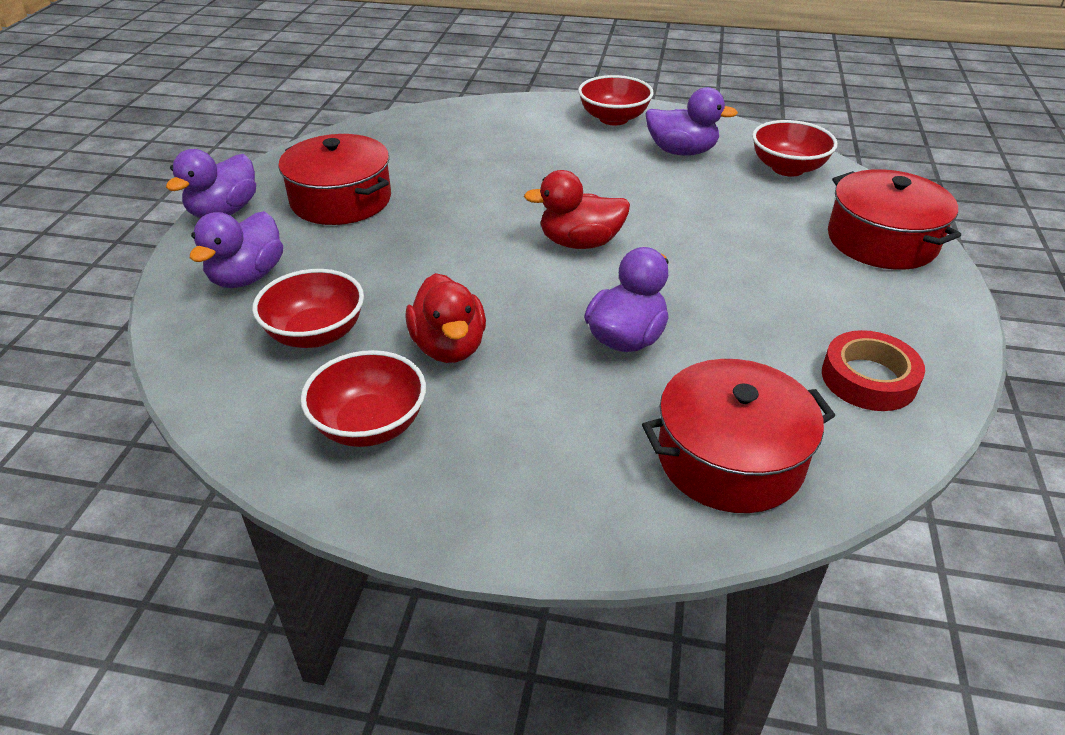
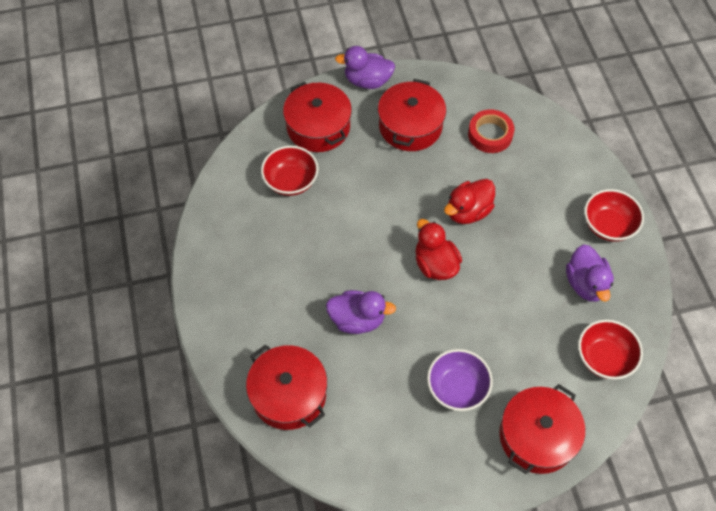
camera: 65 degrees right, 20 degrees up
(247, 277) = (318, 127): purple duck -> red pot
(370, 425) = (242, 237): red bowl -> none
(449, 347) = (309, 242): red duck -> red duck (468, 211)
(787, 280) = (457, 388): none -> purple bowl
(868, 379) = (382, 449): red tape -> red tape (490, 134)

